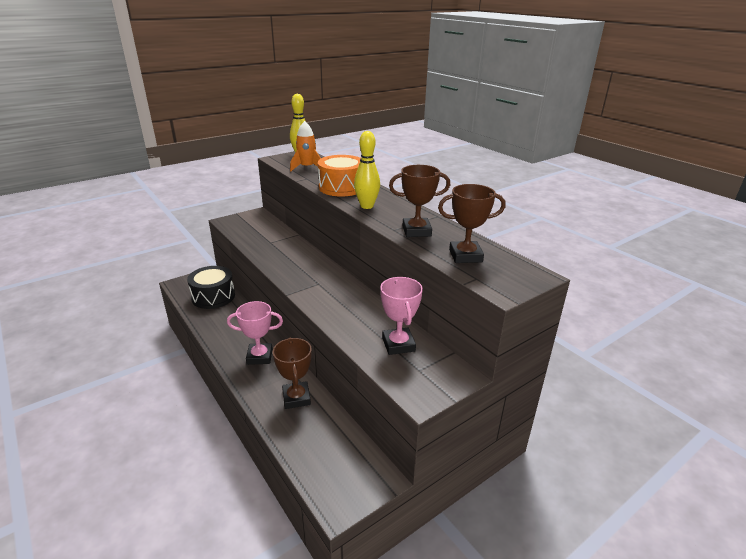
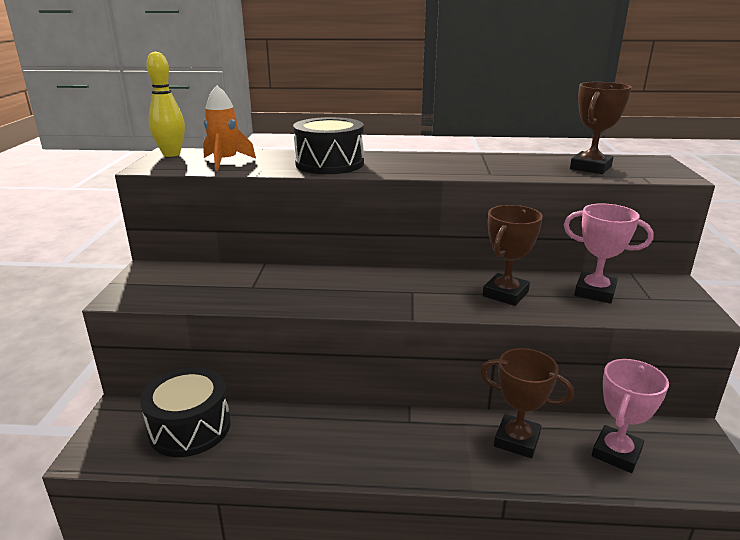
camera: 50 degrees left, 5 degrees down
(259, 356) = (399, 438): pink trophy -> pink trophy (616, 453)
(341, 187) = (329, 164): orange drum -> black drum
(367, 206) = (407, 168): yellow bowling pin -> none
(416, 231) = (508, 167): brown trophy -> brown trophy (505, 294)

